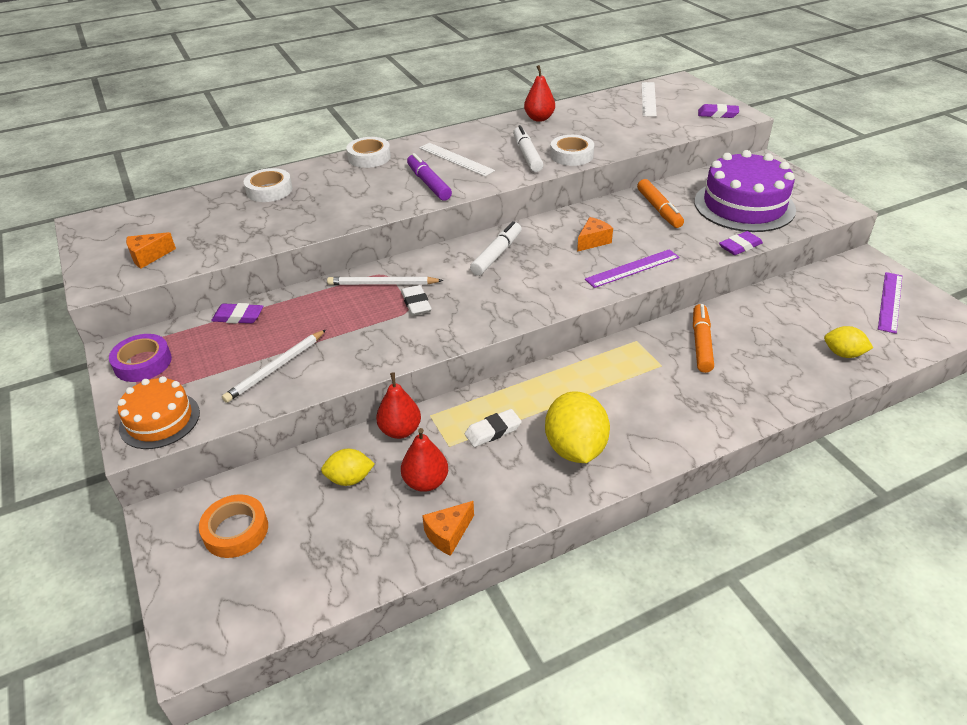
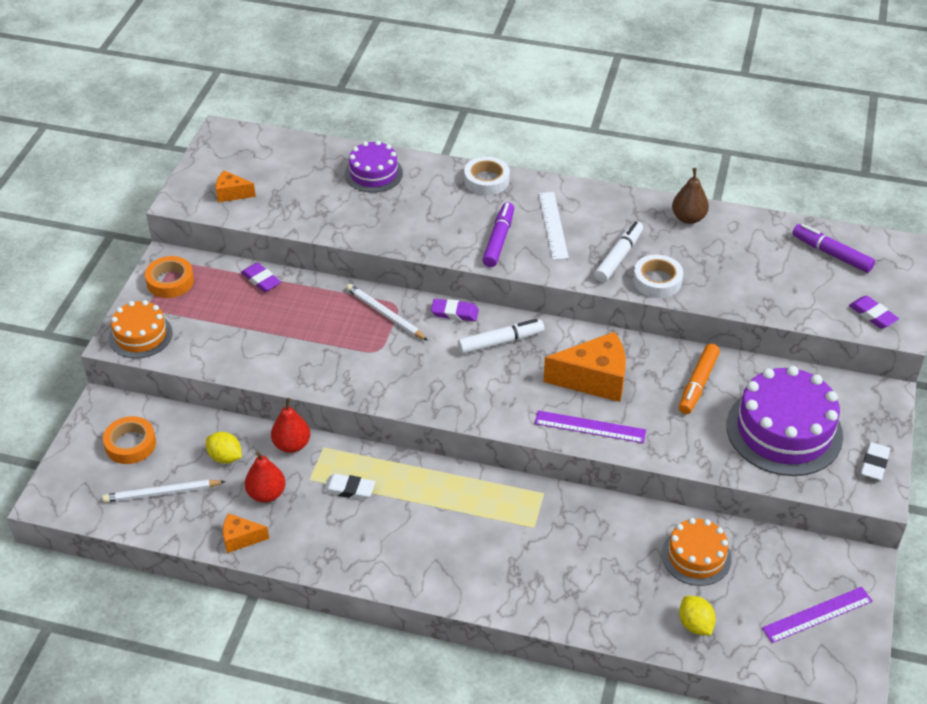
camera: 40 degrees right, 5 degrees up
(143, 363) = (170, 281): purple tape -> orange tape
(269, 190) = (373, 173): white tape -> purple cake
(276, 368) = (242, 341): white pencil -> white pencil (162, 493)
(416, 303) = (388, 348): white eraser -> white eraser (874, 464)
(539, 118) = (688, 218): red pear -> brown pear
(575, 448) = (386, 542): yellow lemon -> none
(593, 241) = (594, 379): orange cheese -> orange cheese, size x1.92
(648, 99) = (831, 254): white ruler -> purple marker
(701, 343) = (590, 532): orange marker -> none
(740, 246) = (713, 468): purple eraser -> purple eraser (454, 313)
(781, 315) = (696, 556): none -> orange cake

